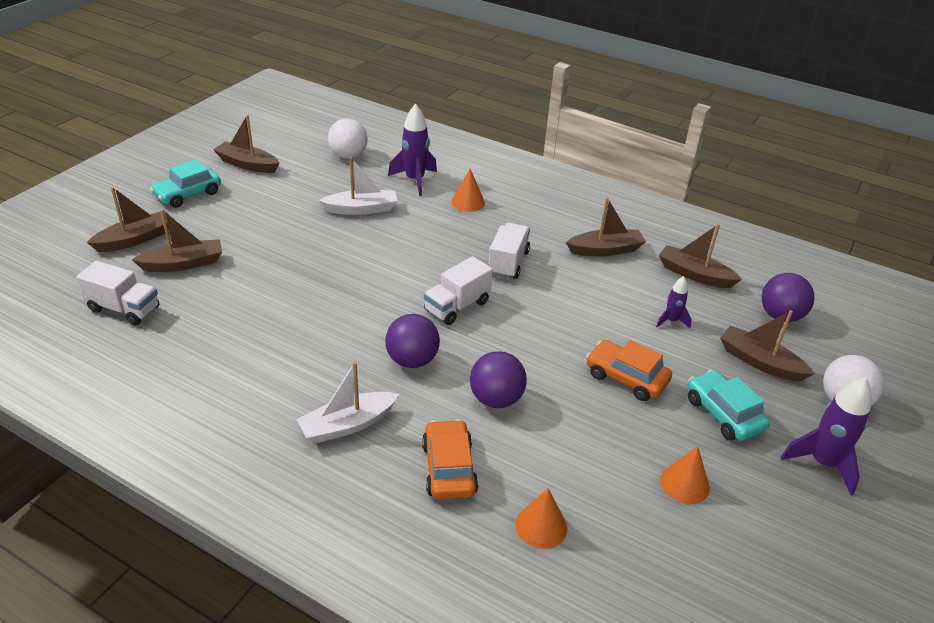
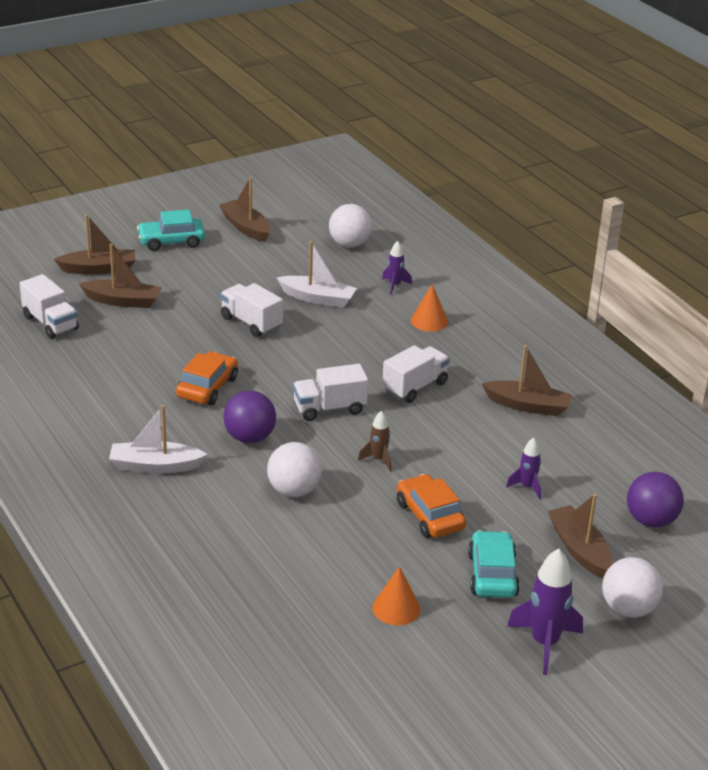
camera: 30 degrees right, 5 degrees down
(322, 248) = (251, 323): none -> white truck
(415, 180) = (395, 286): purple rocket -> purple rocket, size x0.56
(448, 468) = (208, 524): orange car -> orange car (207, 387)
(496, 399) = (294, 491): purple ball -> white ball
(538, 340) = (378, 460): none -> brown rocket
(541, 526) = (244, 588): orange cone -> none
(694, 274) = (599, 456): brown boat -> none

